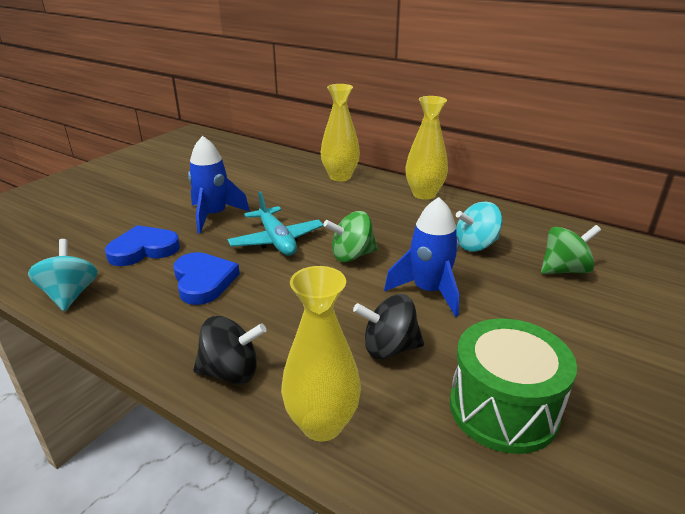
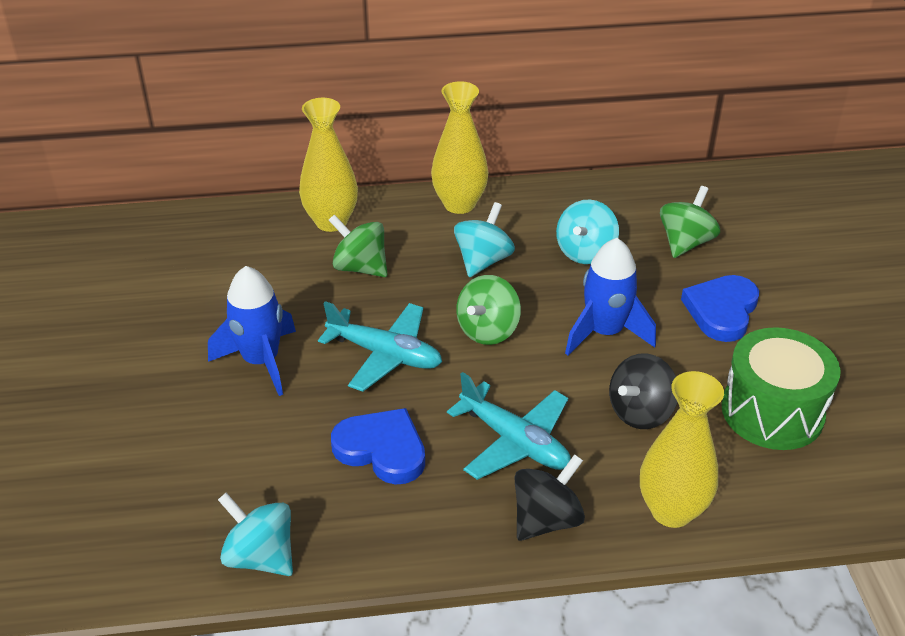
camera: 40 degrees left, 10 degrees up
(143, 249) = (250, 454): blue heart -> blue heart (721, 311)
(280, 318) = (514, 441): none -> turquoise plane
(325, 199) = (360, 267): none -> green spinning top
(400, 223) = (483, 261): none -> turquoise spinning top

